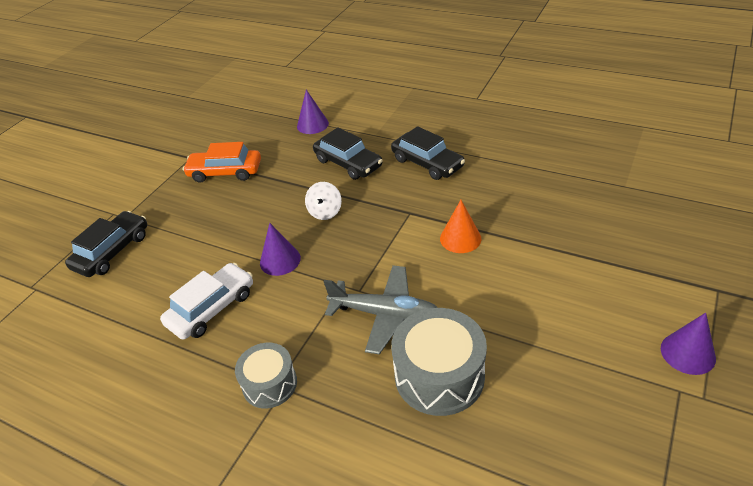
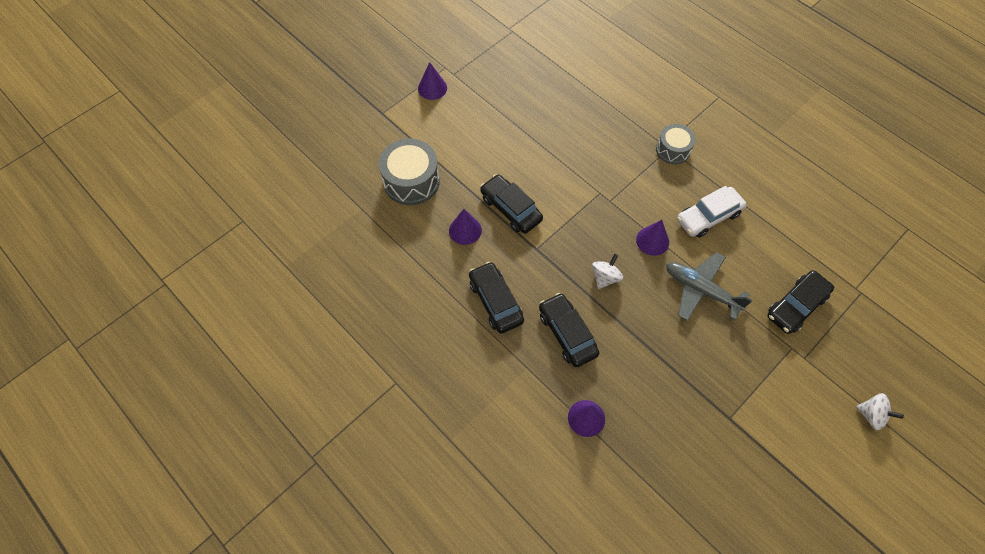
camera: 165 degrees left, 20 degrees up
(59, 194) = (871, 415): none -> white spinning top
(225, 172) = (691, 374): orange car -> none
(385, 314) = (588, 169): grey plane -> grey plane (701, 290)
(439, 375) = (572, 121): grey drum -> grey drum (411, 181)
(460, 238) = (511, 209): orange cone -> black car
(497, 203) = (465, 230): none -> purple cone

